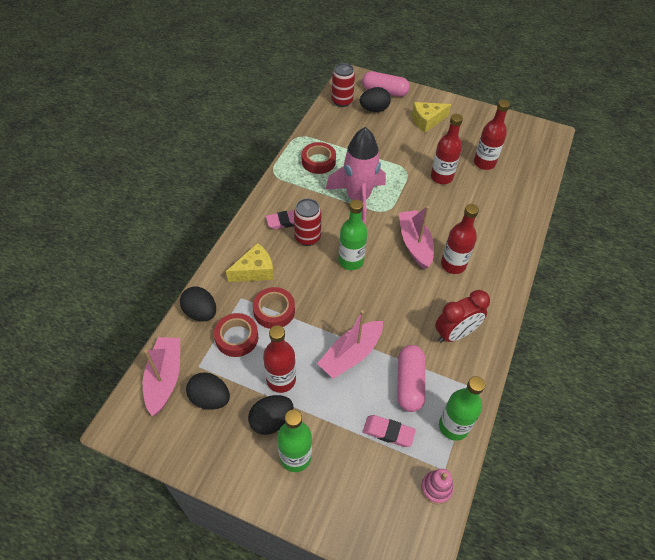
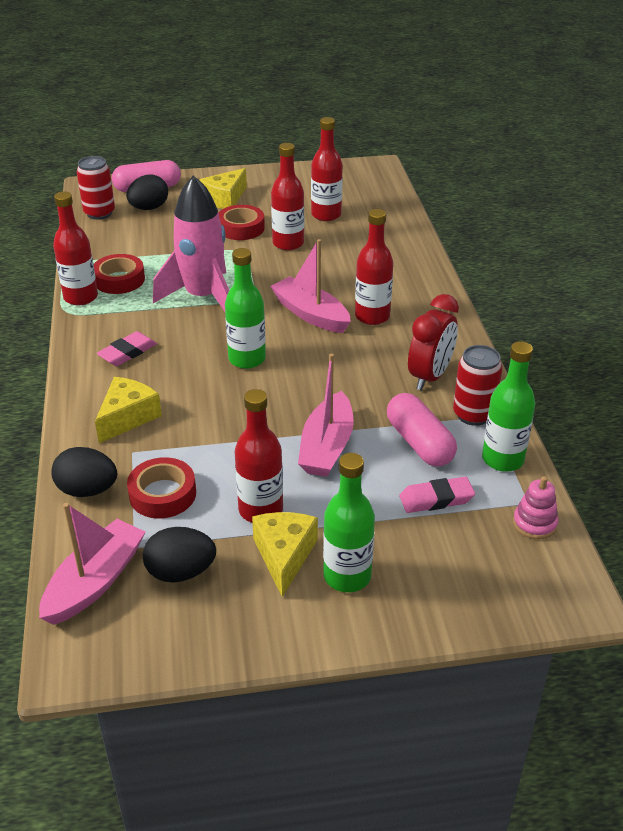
camera: 30 degrees left, 15 degrees down
(164, 378) = (95, 581): pink boat -> pink boat turned 60 degrees clockwise
(271, 421) = (284, 556): black egg -> yellow cheese
(274, 311) = (190, 446): red tape -> red tape (241, 228)
(288, 165) = (81, 297): none -> red bottle
(307, 238) = (170, 358): red can -> red can (473, 414)

